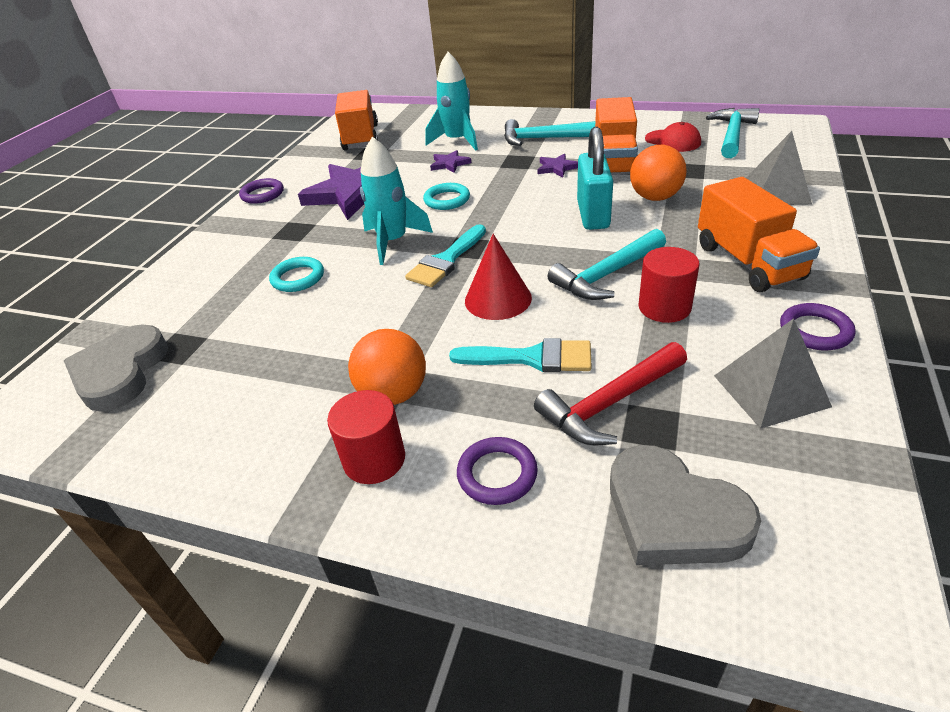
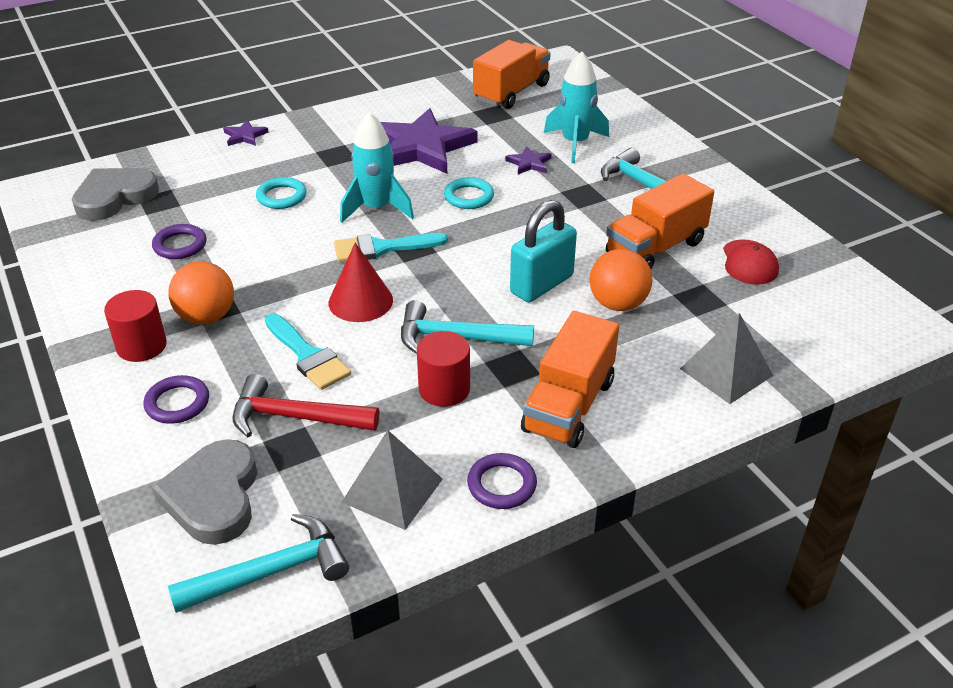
camera: 40 degrees right, 0 degrees up
(262, 194) = (365, 107): purple ring -> purple ring (180, 245)
(557, 168) = (600, 223): purple star -> purple star (245, 136)
(732, 134) = (818, 293): turquoise hammer -> turquoise hammer (272, 571)

